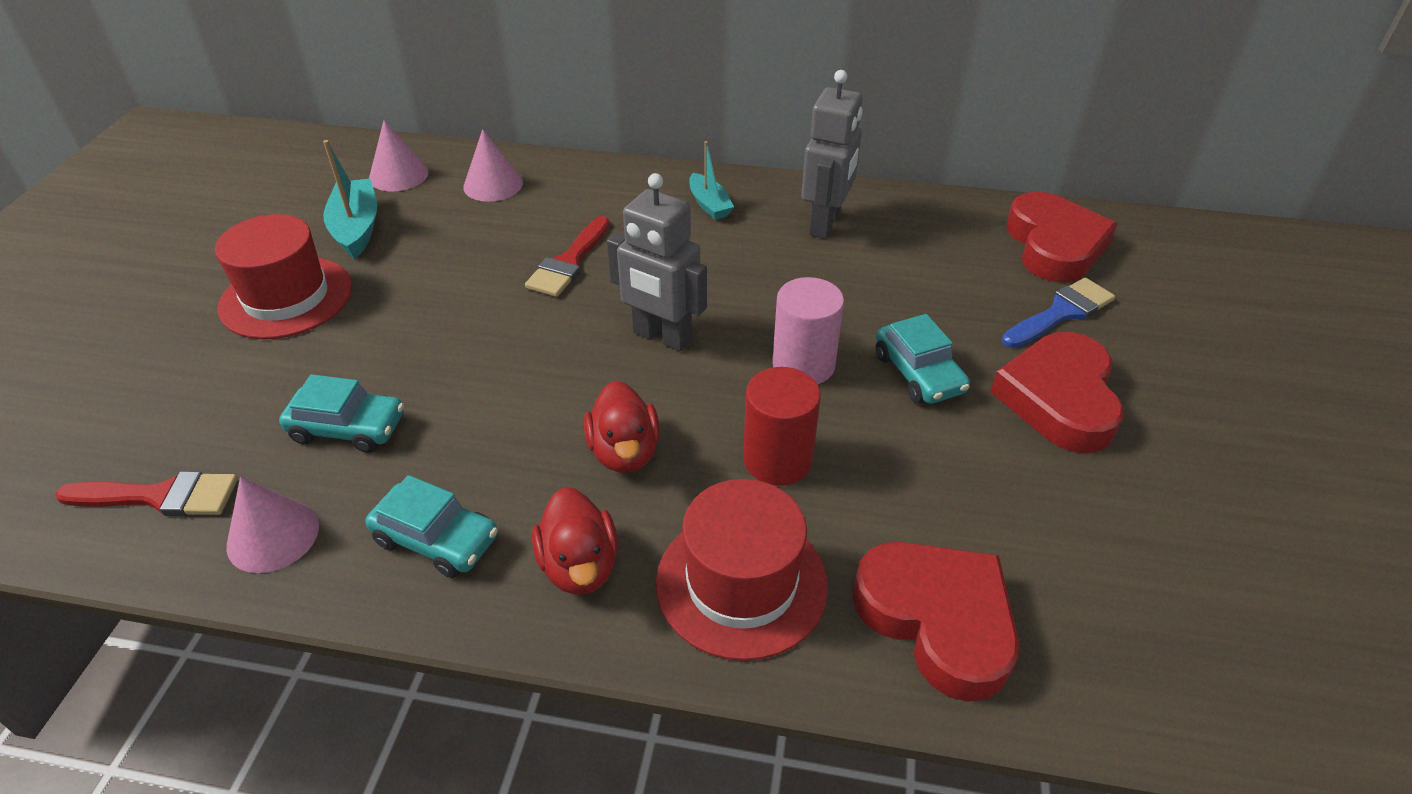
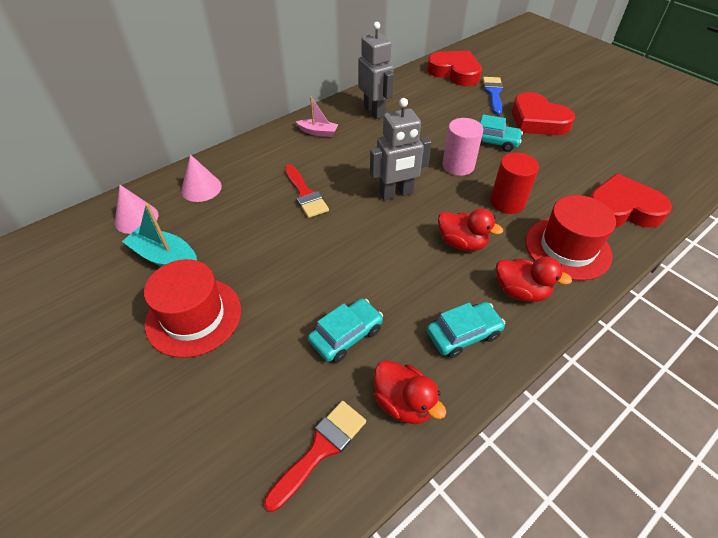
camera: 50 degrees left, 5 degrees up
(273, 536) = (404, 403): pink cone -> red duck
(709, 205) = (318, 132): turquoise boat -> pink boat

